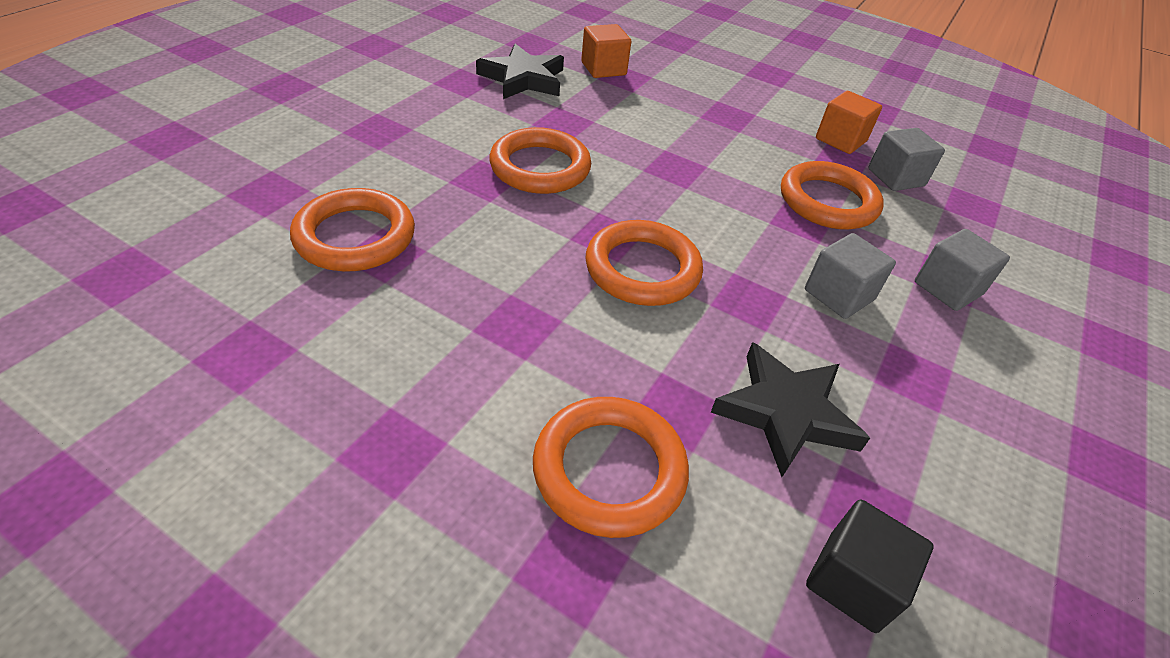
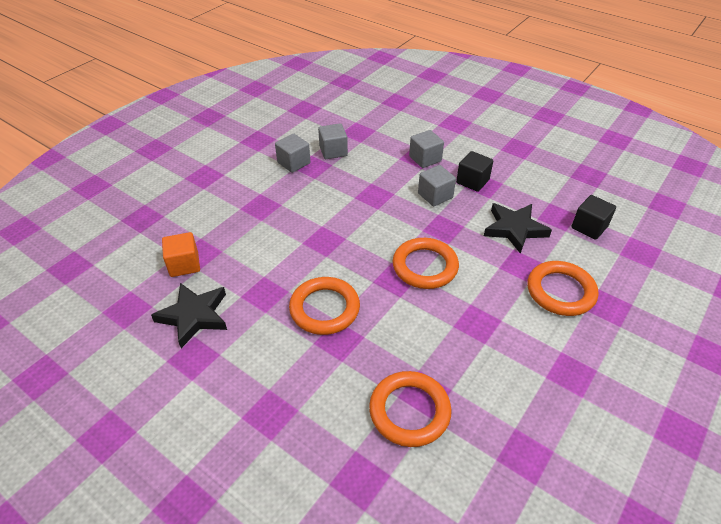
camera: 80 degrees left, 0 degrees up
(828, 201) = (357, 182): orange ring -> none
(840, 140) = (293, 163): orange cube -> grey cube
(915, 357) = (472, 181): none -> black cube

